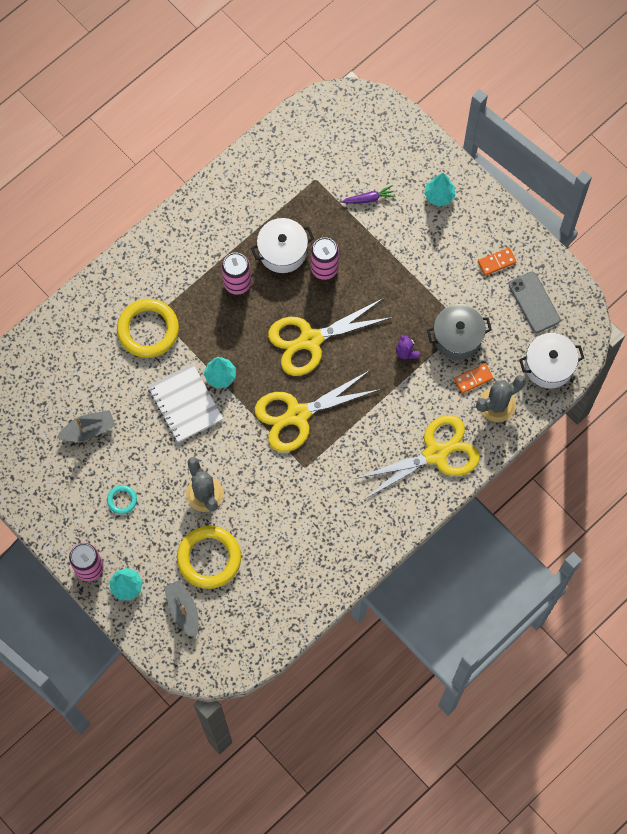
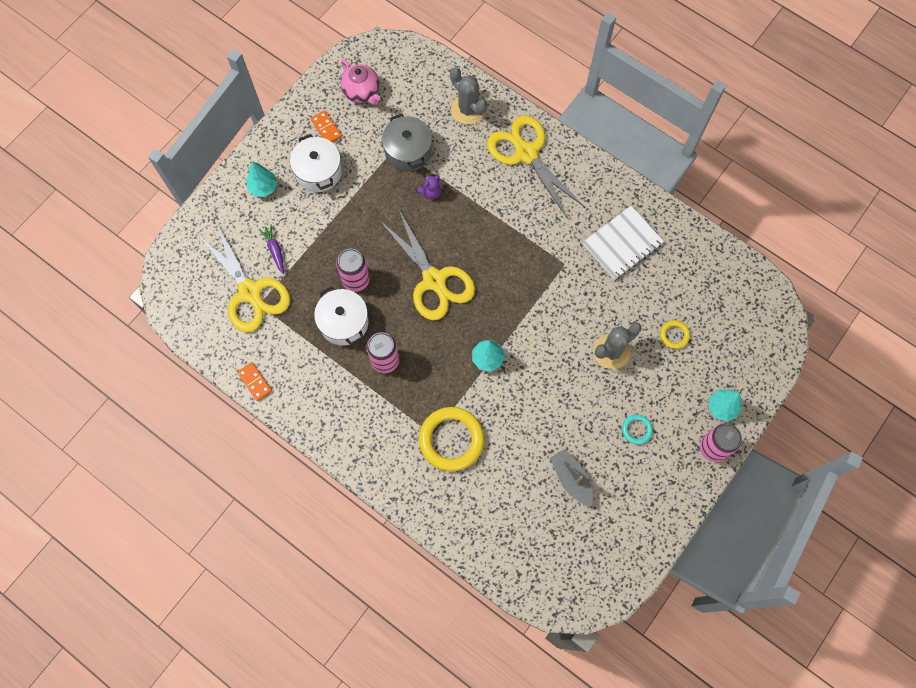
camera: 100 degrees left, 0 degrees up
(183, 610) = (730, 349): grey boat -> none
(185, 403) = (523, 387): white notebook -> white notebook (622, 244)
(209, 558) = (674, 335): yellow ring -> yellow ring, size x0.47
(297, 415) = (513, 279): yellow scissors -> yellow scissors (250, 292)
(473, 379) = (447, 132): orange domino -> orange domino (255, 382)
(534, 302) = (362, 92): grey phone -> pink teapot
(549, 366) = (422, 72): white pot -> white pot (318, 171)

